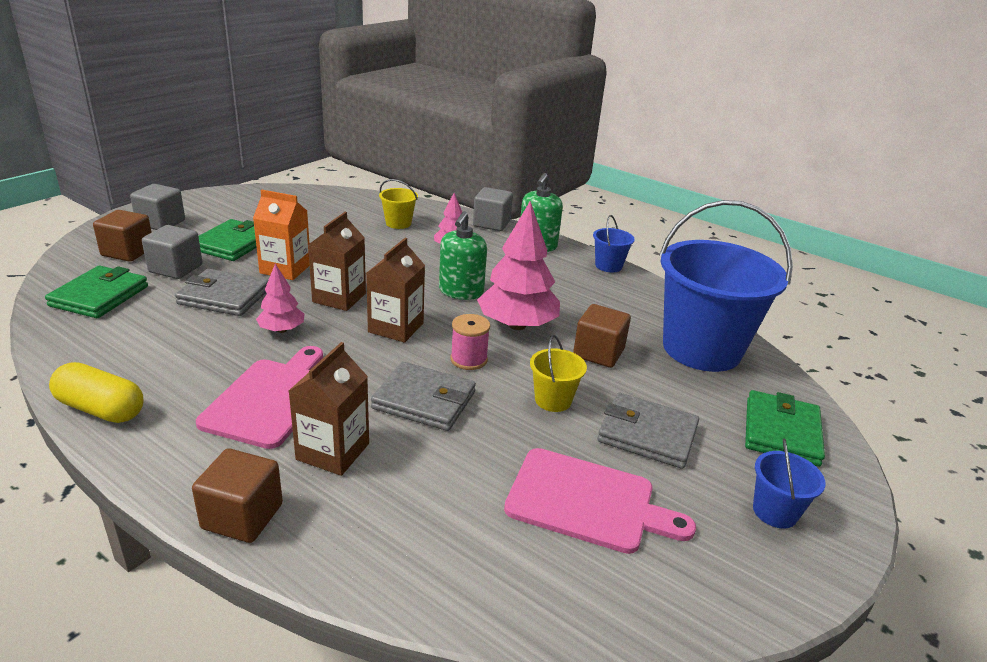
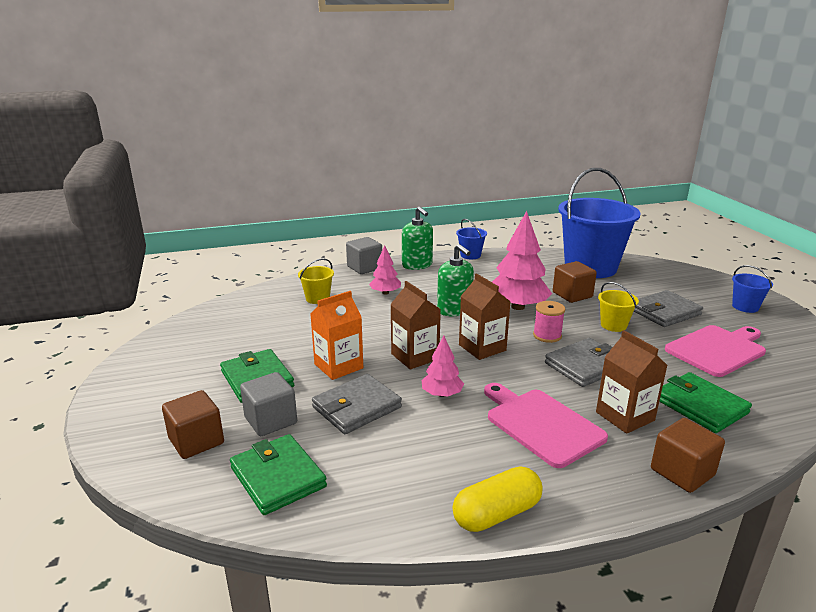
camera: 50 degrees left, 5 degrees down
(161, 223) = (153, 407): grey cube -> none
(781, 432) = (681, 280): green wallet -> green wallet (700, 406)

